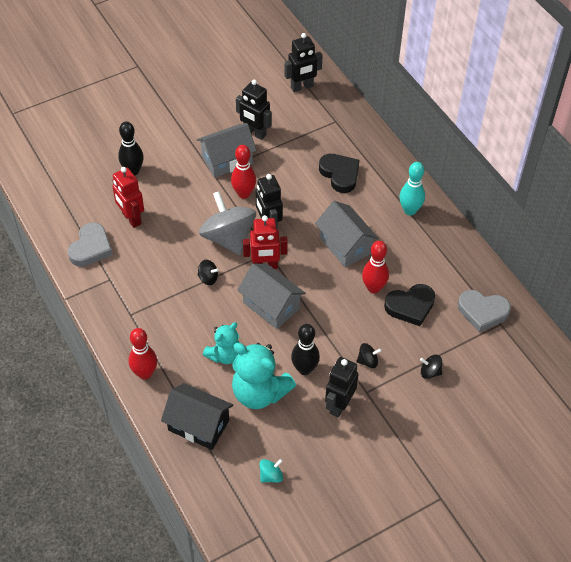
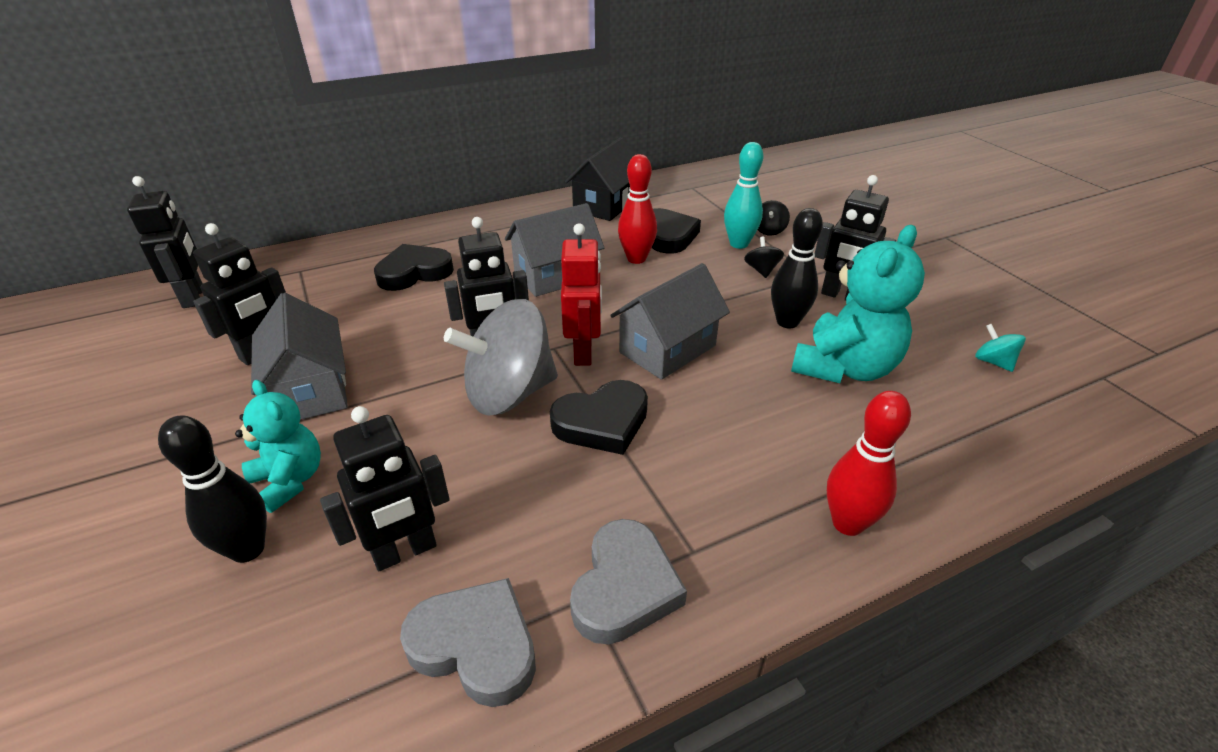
camera: 85 degrees left, 15 degrees down
(131, 219) = (405, 552): red robot -> black robot
(198, 425) = (939, 442): black house -> black house (606, 205)
(208, 278) = (602, 422): black spinning top -> black heart
(224, 355) = (778, 405): turquoise teddy bear -> turquoise teddy bear (290, 480)
(244, 194) = (408, 371): red bowling pin -> none
(410, 210) = (506, 225): turquoise bowling pin -> turquoise bowling pin (739, 244)
(482, 312) = (676, 195): grey heart -> grey heart (624, 587)

